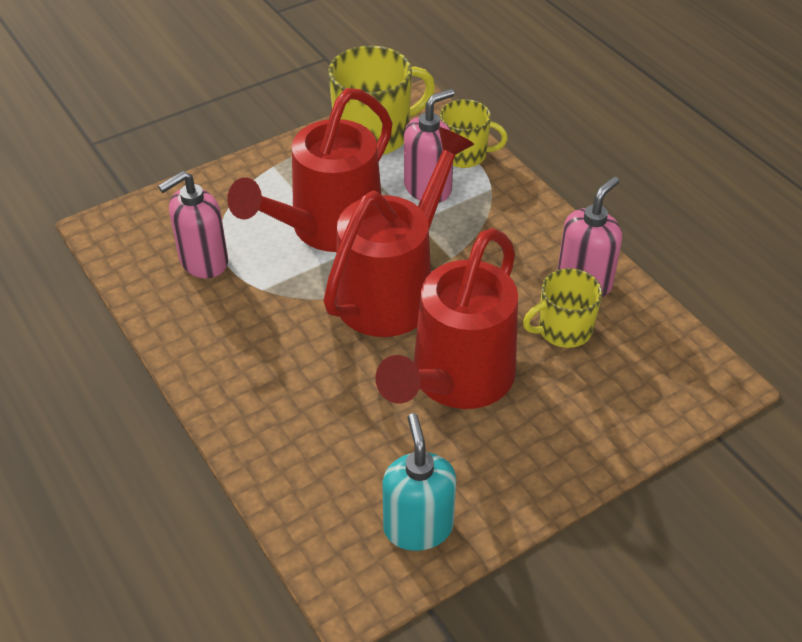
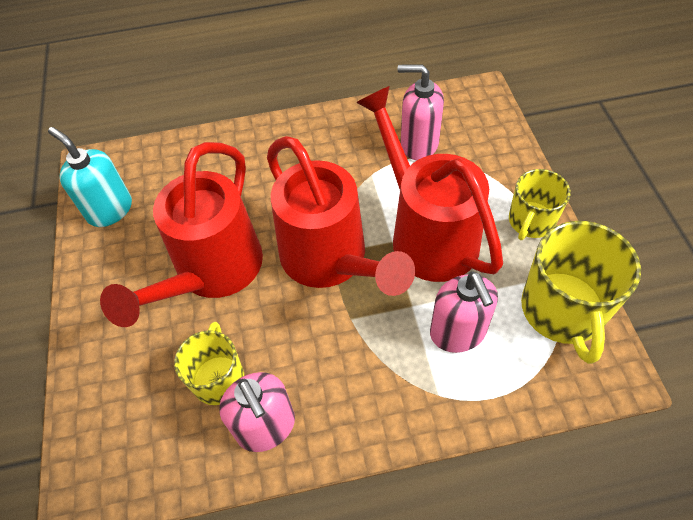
camera: 115 degrees right, 10 degrees up
(203, 262) = (418, 144): pink soap dispenser -> pink soap dispenser turned 60 degrees counterclockwise
(418, 527) = (110, 210): turquoise soap dispenser -> turquoise soap dispenser turned 150 degrees counterclockwise
(455, 381) = (212, 272): red watering can -> red watering can turned 120 degrees counterclockwise
(464, 154) = (504, 389): yellow mug -> yellow mug (530, 221)

